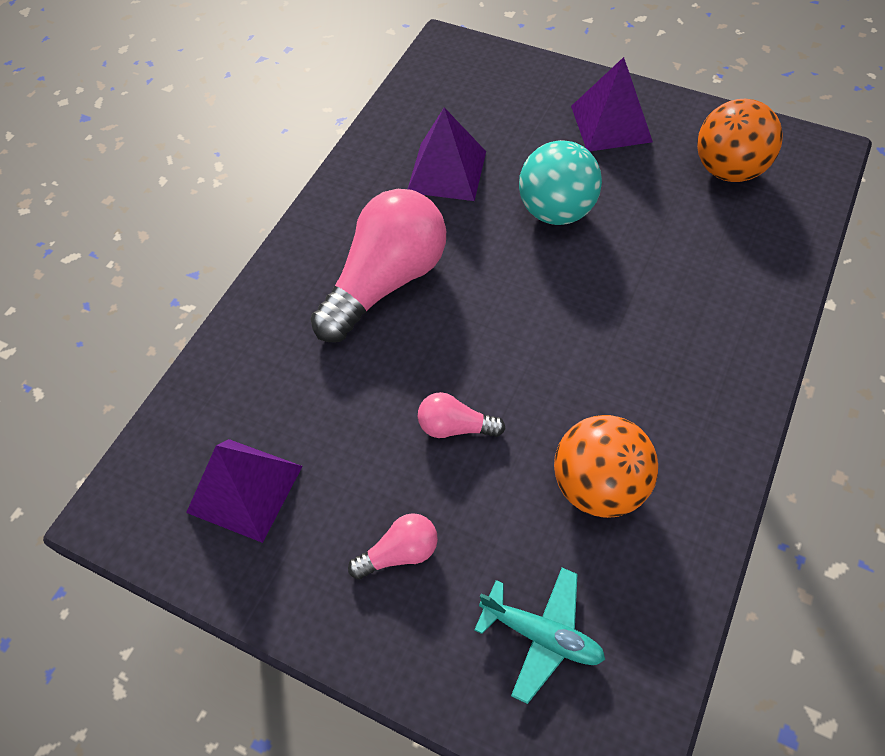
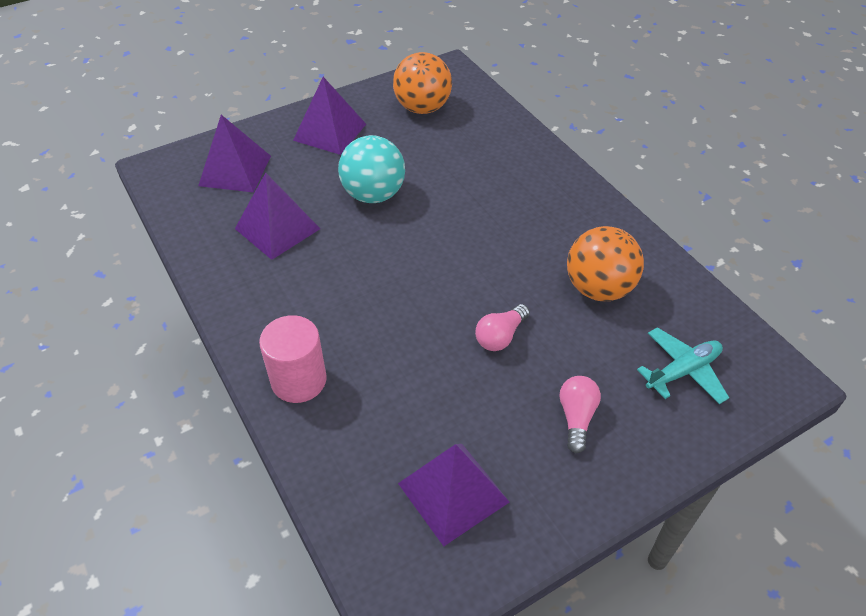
camera: 60 degrees left, 10 degrees down
(287, 299) = (299, 380): none -> pink cylinder
(386, 281) = (342, 312): pink light bulb -> none
(491, 95) = (235, 170): none -> purple pyramid

